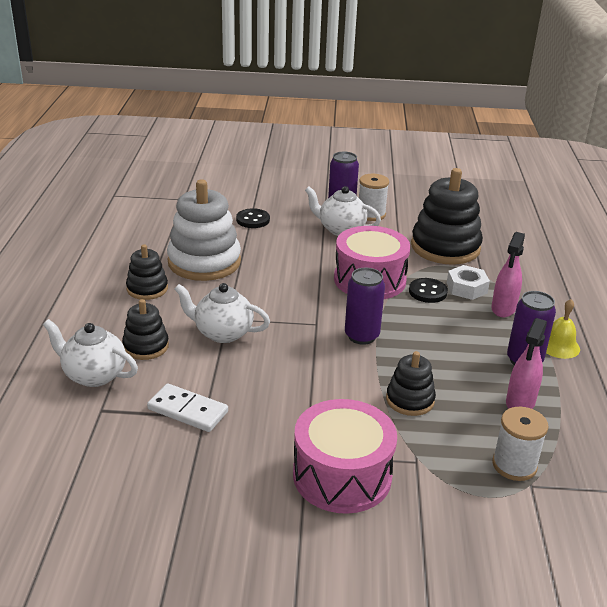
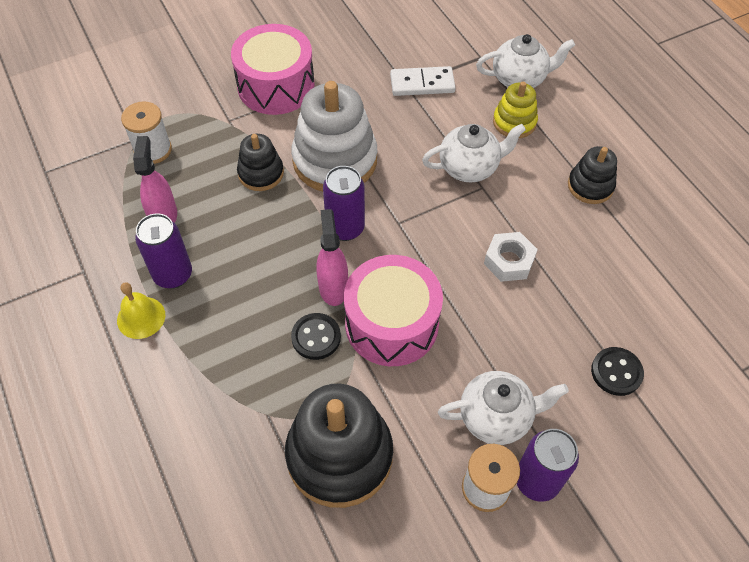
camera: 150 degrees right, 25 degrees up
(146, 346) = (514, 122): black stacking toy -> yellow stacking toy
(204, 262) = (583, 255): white stacking toy -> white stacking toy (335, 160)
(466, 288) = (275, 371): white nut -> white nut (509, 261)
(503, 309) = (218, 353): pink spray bottle -> pink spray bottle (333, 287)

